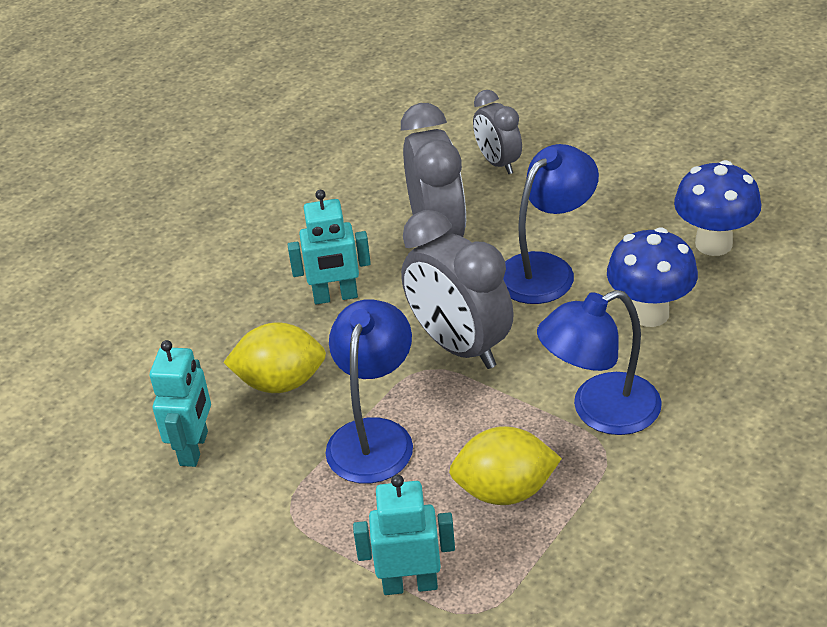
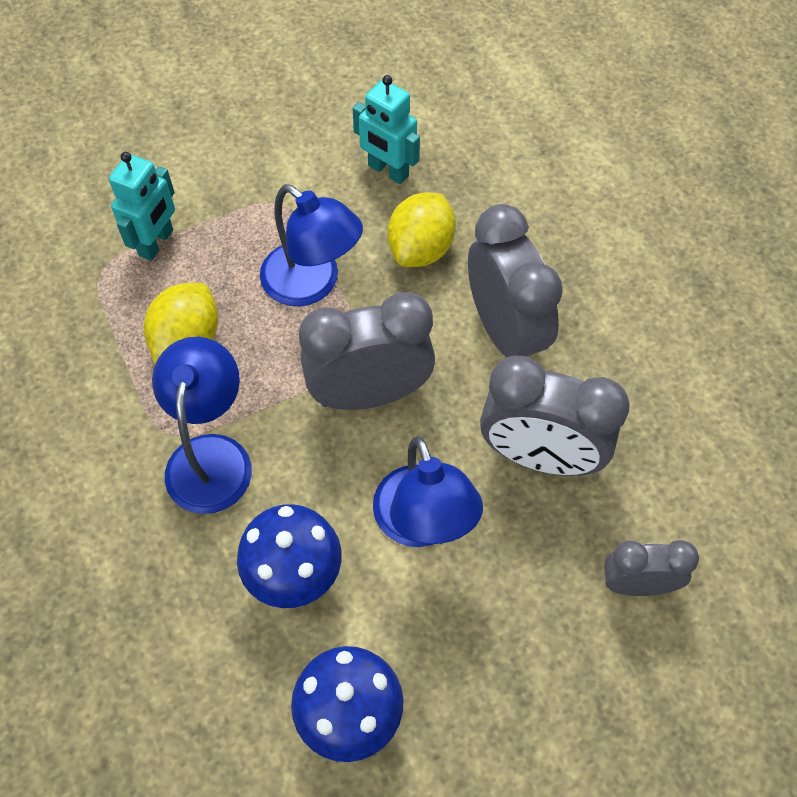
camera: 115 degrees right, 20 degrees up
(335, 297) = (505, 331): turquoise robot -> grey clock

